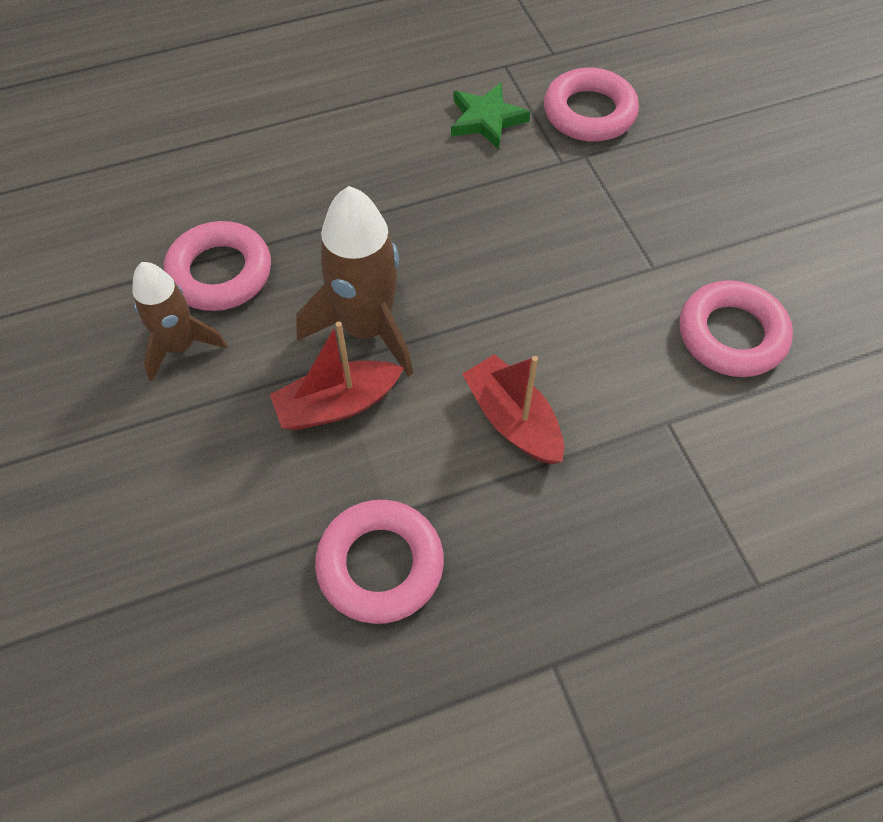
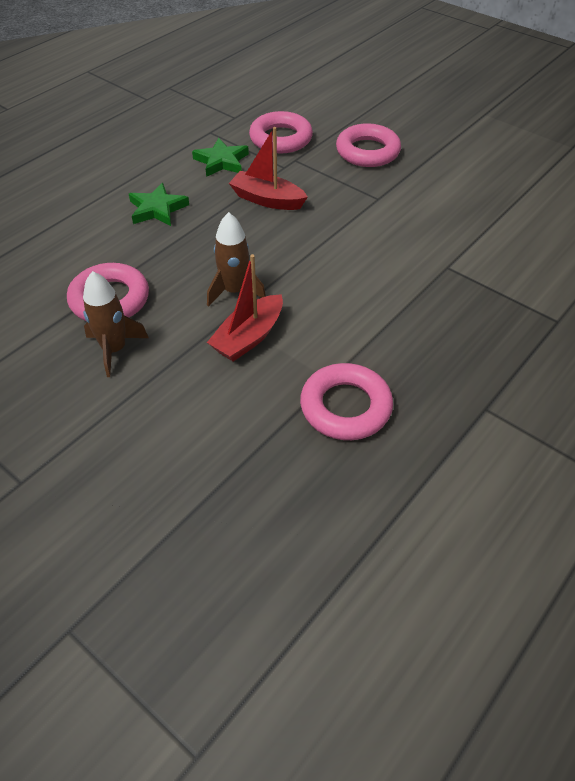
camera: 30 degrees left, 10 degrees down
(359, 162) = (157, 209): none -> green star
(367, 329) = (234, 291): brown rocket -> brown rocket, size x0.65
(513, 420) = (362, 301): red boat -> red boat (267, 200)
(731, 335) = (447, 213): pink ring -> pink ring (367, 151)

